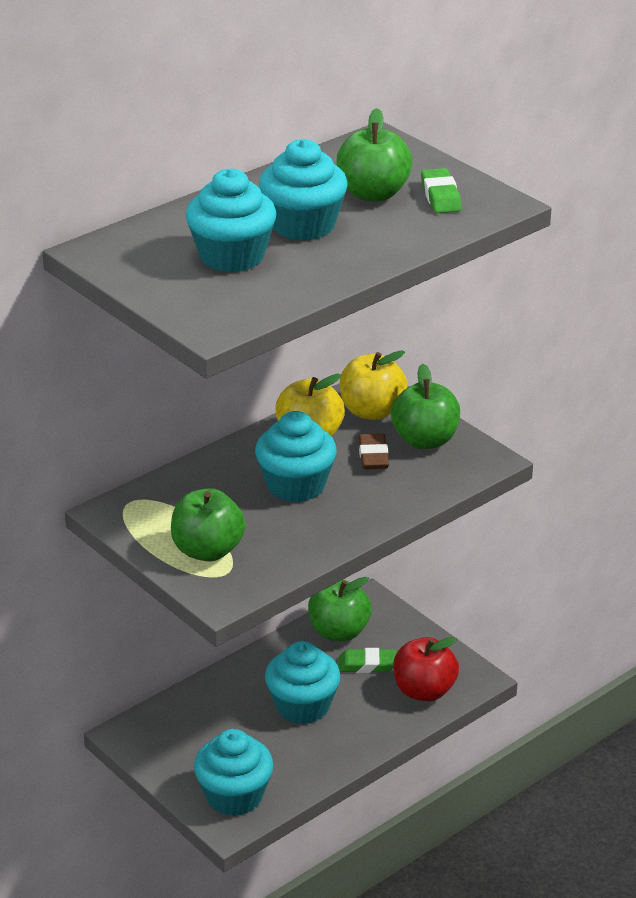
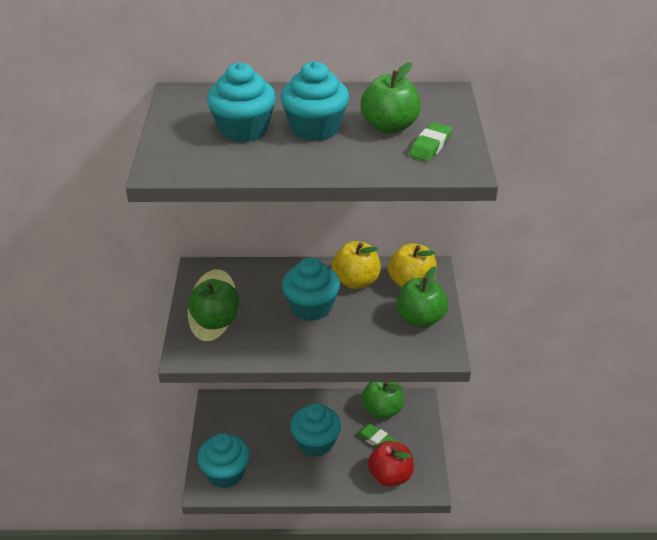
camera: 40 degrees right, 5 degrees up
(373, 456) = (377, 313): brown eraser -> none

